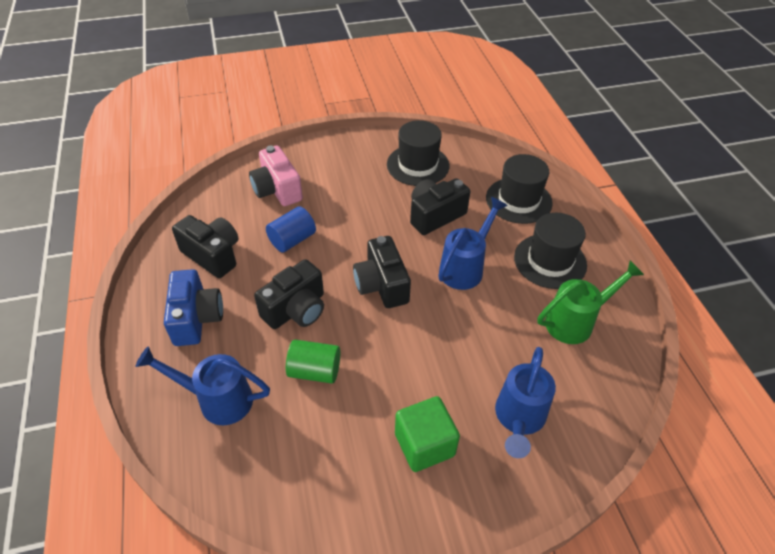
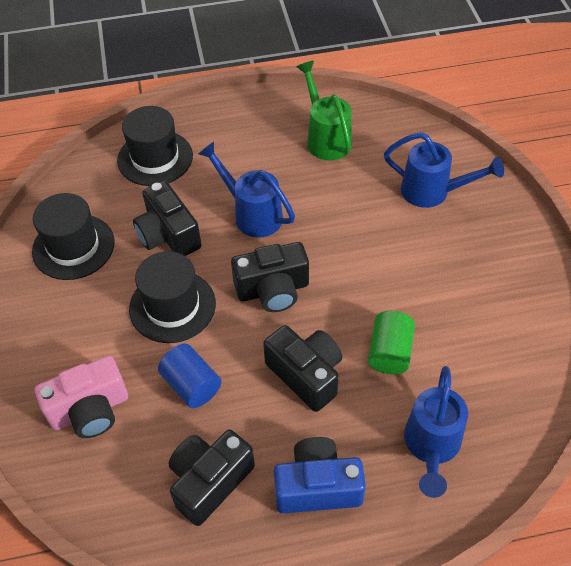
camera: 85 degrees left, 5 degrees up
(424, 444) = (465, 261): green cube -> none
(550, 261) = (248, 145): black hat -> black hat (172, 306)

